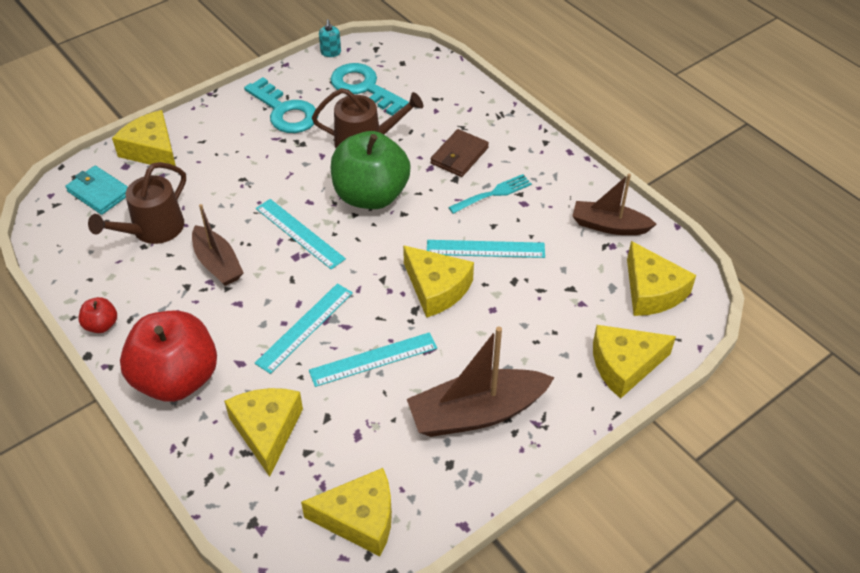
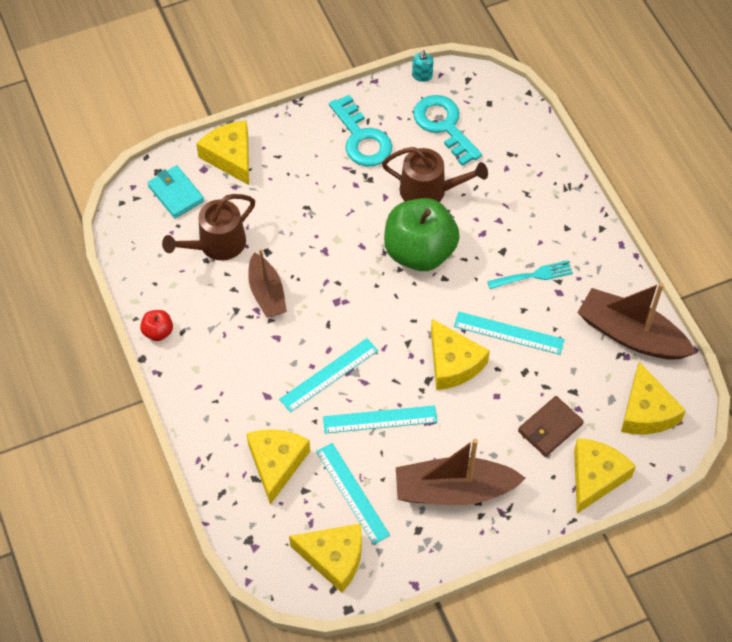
camera: 15 degrees right, 10 degrees up
(176, 379) = (212, 398): red apple -> none
(299, 233) = (345, 278): turquoise ruler -> turquoise ruler (352, 493)
(459, 156) = (514, 226): brown wallet -> brown wallet (550, 428)
(609, 226) = (631, 335): brown boat -> brown boat, size x1.55
(624, 365) = (595, 477): yellow cheese -> yellow cheese turned 120 degrees clockwise

